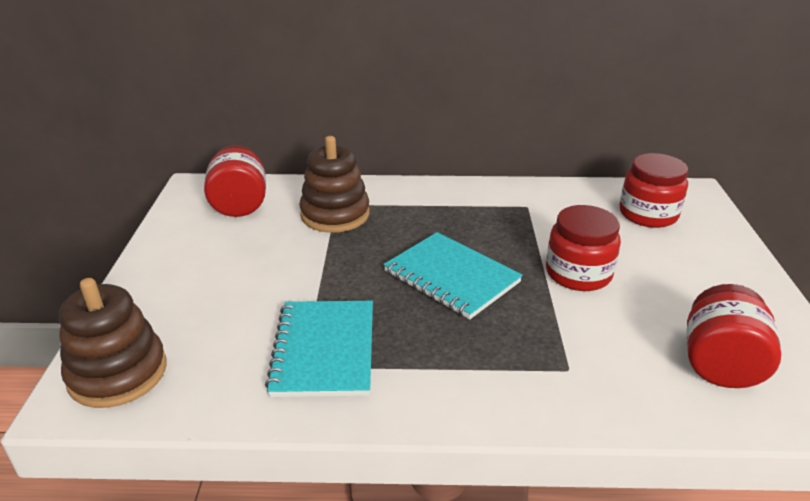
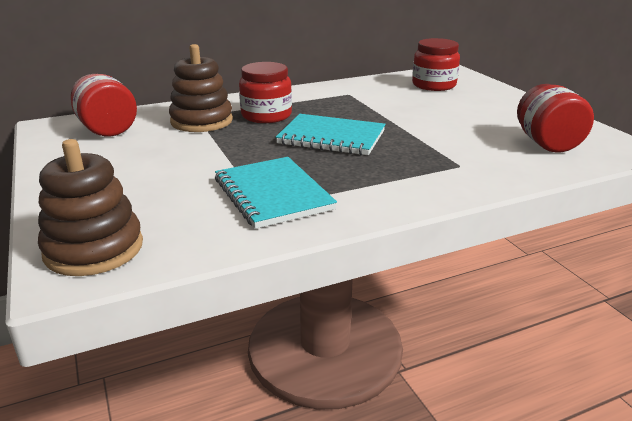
camera: 25 degrees left, 5 degrees down
(578, 273) = (418, 120): red jar -> red jar (266, 115)

